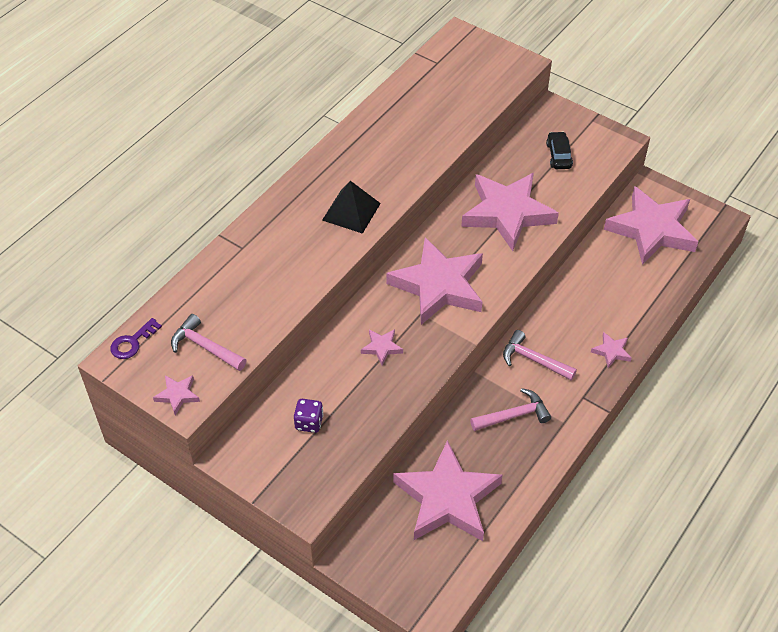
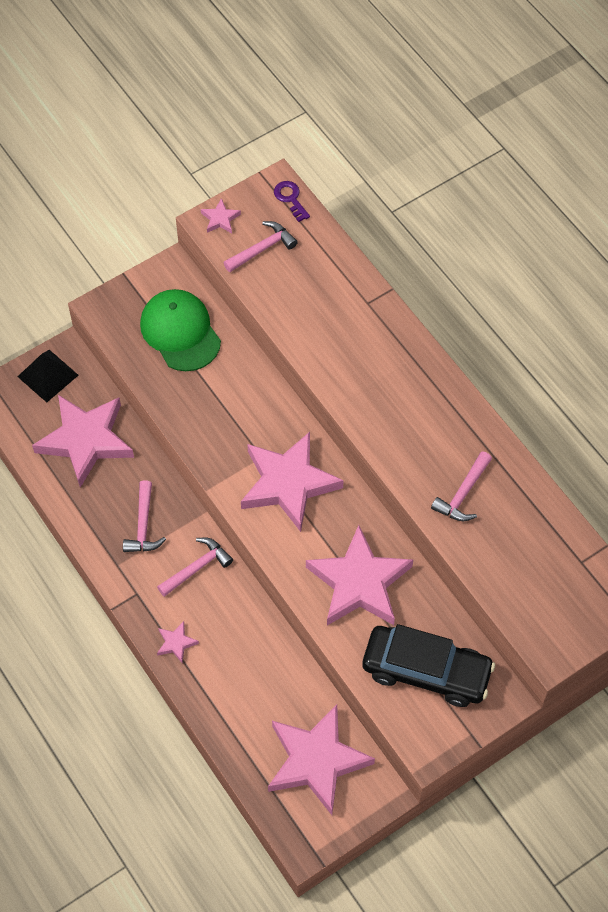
camera: 110 degrees right, 10 degrees up
(309, 422) = (180, 332): purple dice -> green cap
(351, 211) = (379, 405): black pyramid -> black pyramid (48, 375)
(382, 348) = (235, 411): pink star -> none
(413, 139) = (463, 494): none -> pink hammer
(558, 155) = (426, 671): black car -> black car, size x2.19

